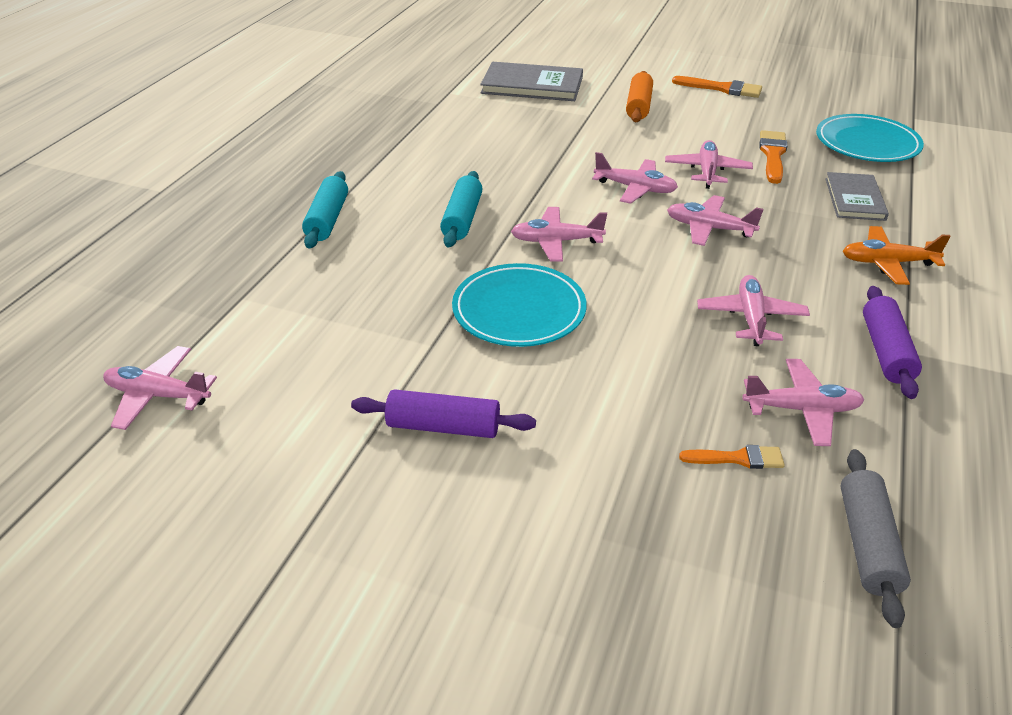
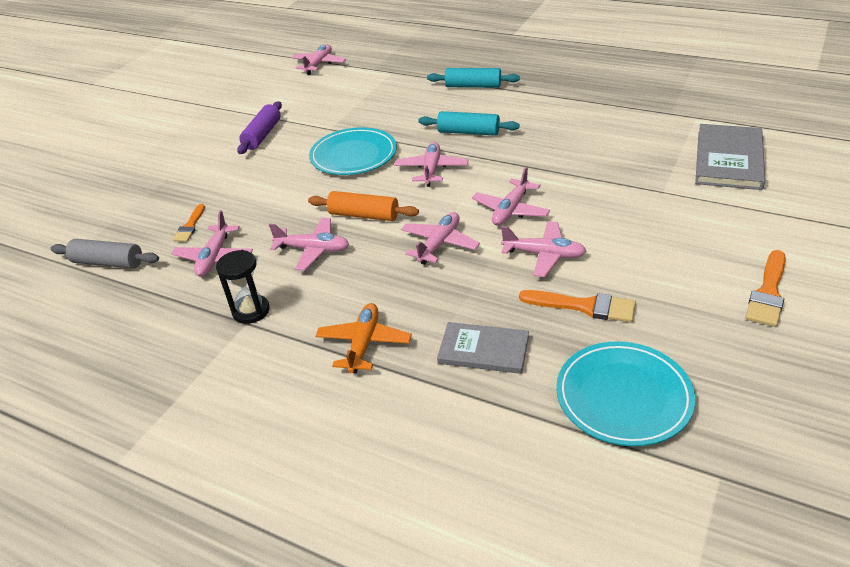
camera: 100 degrees right, 0 degrees up
(638, 106) = (694, 224): orange rolling pin -> orange rolling pin (364, 215)
(886, 351) = (251, 311): purple rolling pin -> black hourglass

